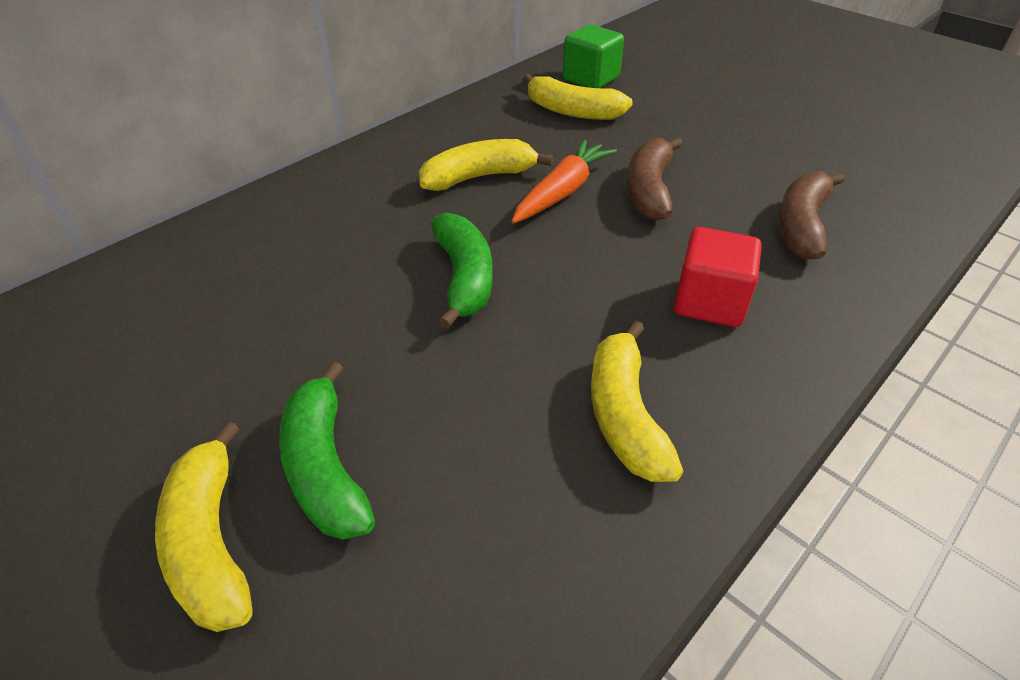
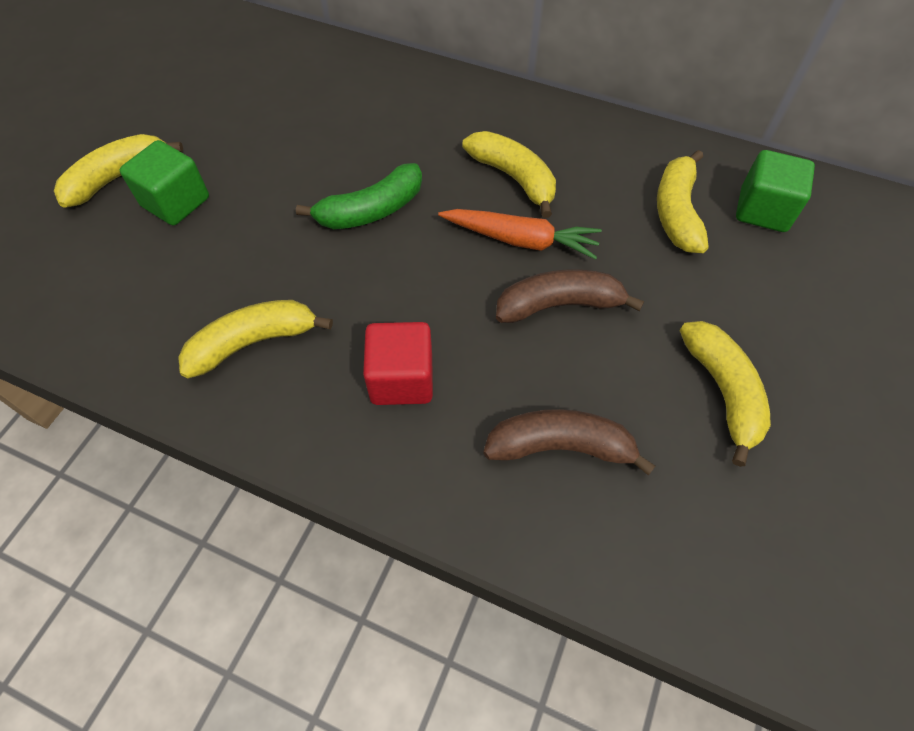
camera: 70 degrees right, 15 degrees up
(325, 467) = (176, 202): green banana -> green cube
(759, 140) = (722, 392): none -> yellow banana

